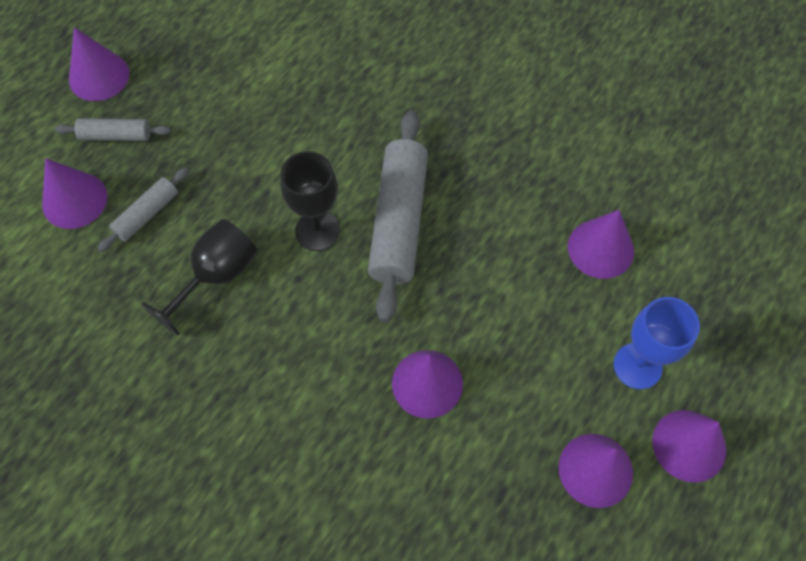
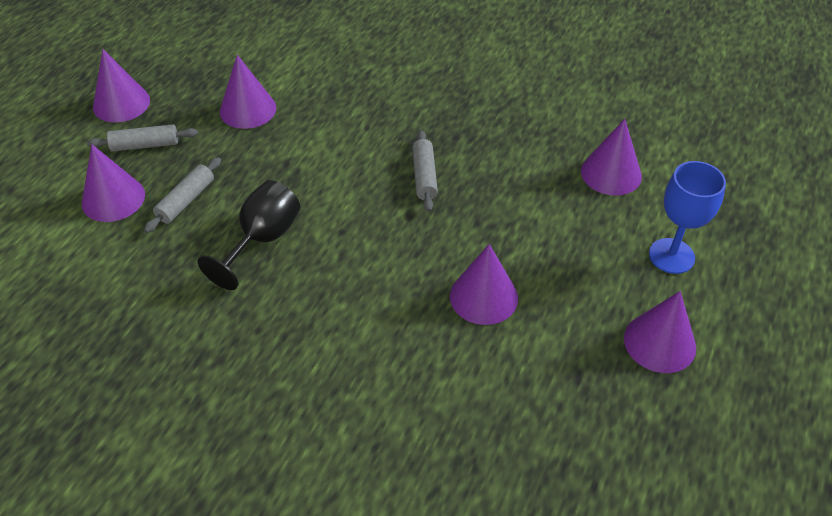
camera: 10 degrees left, 15 degrees down
(317, 231) = (351, 193): black goblet -> none
(398, 221) = (424, 176): grey rolling pin -> grey rolling pin, size x0.51
(689, 445) = (737, 310): purple cone -> purple cone (248, 109)

